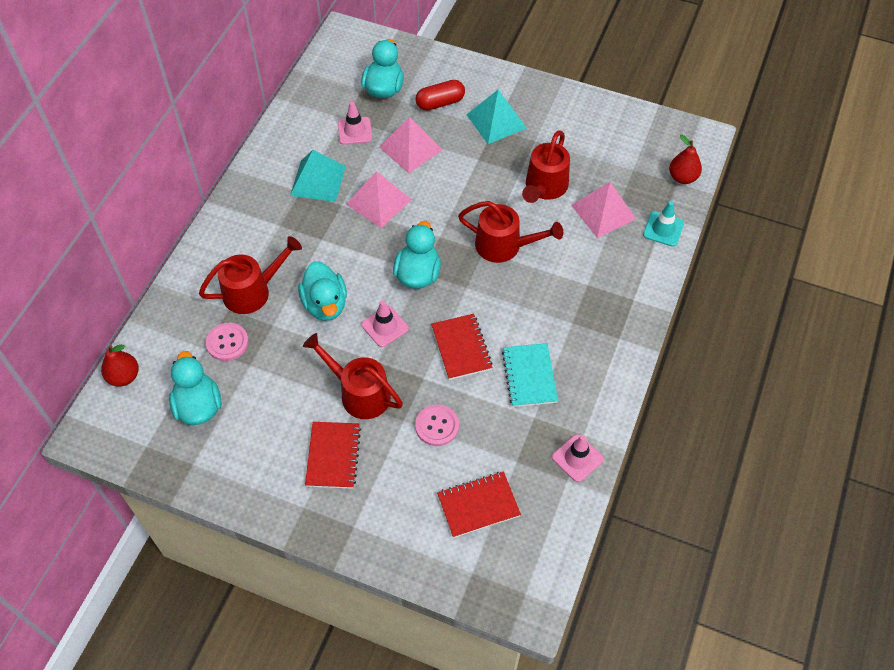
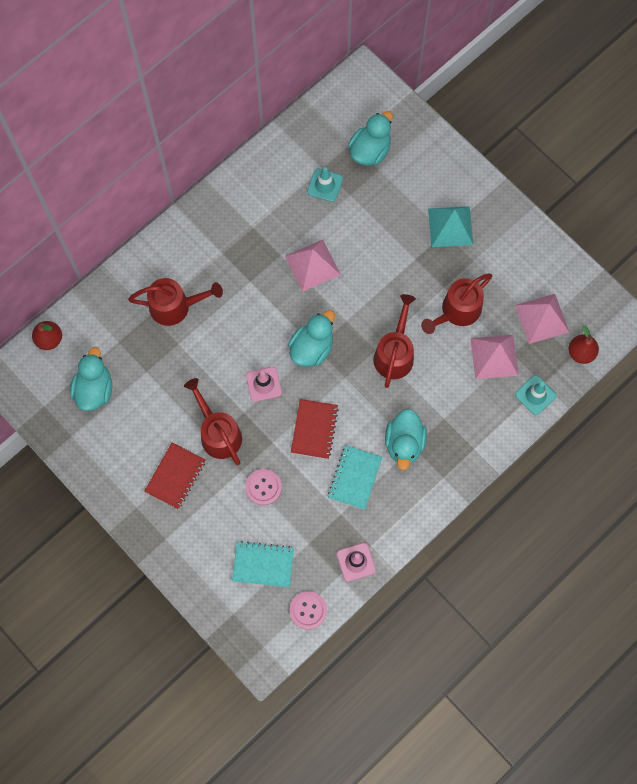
camera: 25 degrees right, 15 degrees up
(227, 342) = (137, 344): pink button -> pink button (308, 610)
(318, 180) = (272, 222): turquoise pyramid -> none
(325, 304) = (226, 343): turquoise duck -> turquoise duck (404, 443)
(355, 131) = (325, 185): pink traffic cone -> turquoise traffic cone
(411, 148) = (364, 223): pink pyramid -> pink pyramid (542, 318)
(440, 103) = (411, 186): red capsule -> none
(478, 505) = (263, 564): red notebook -> turquoise notebook
(505, 246) = (395, 353): red watering can -> red watering can turned 120 degrees counterclockwise

